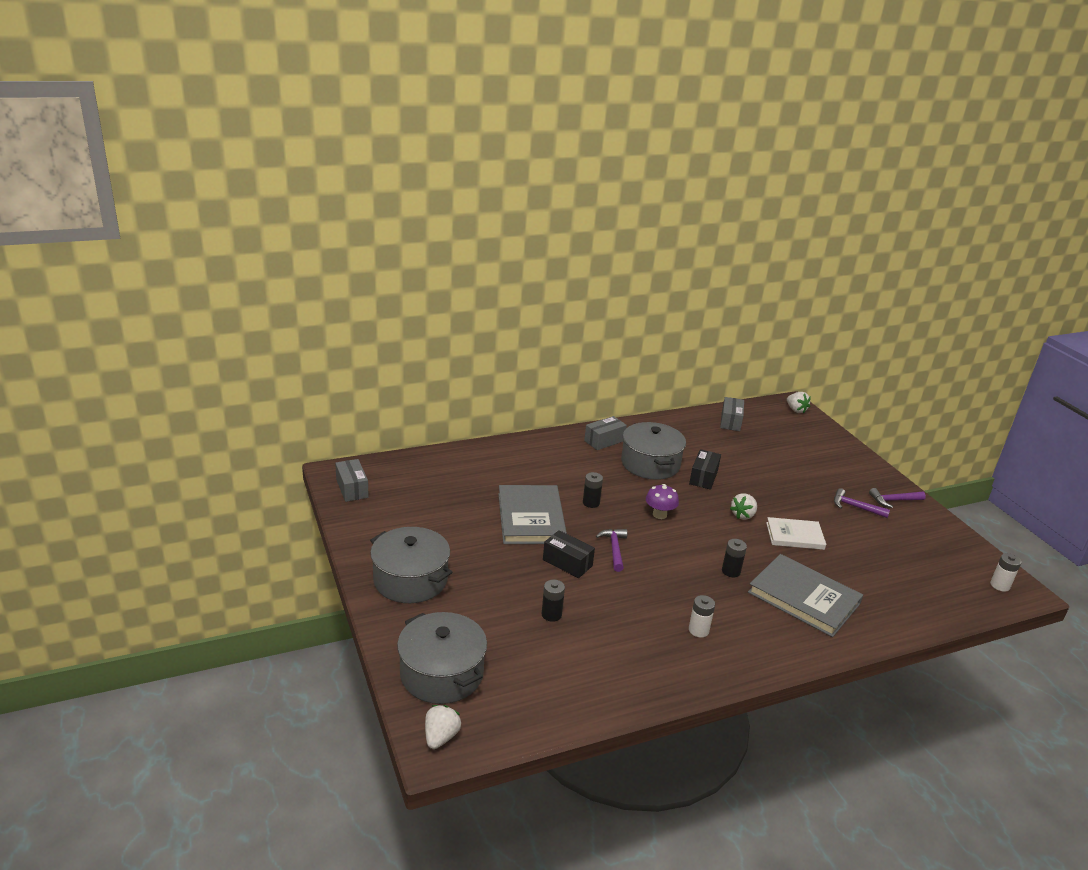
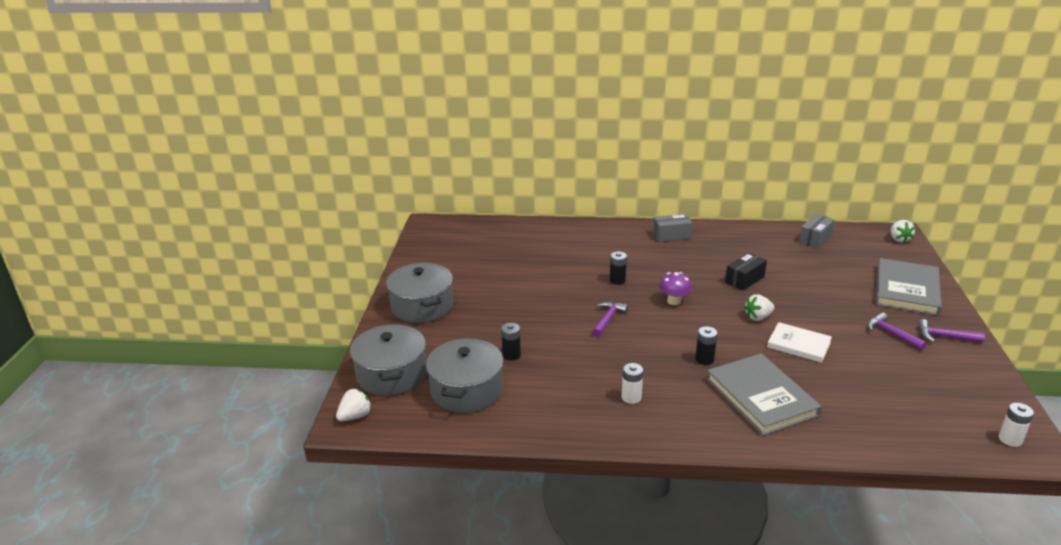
camera: 30 degrees right, 0 degrees up
(352, 488) = (431, 236): grey box -> none
(531, 518) = (554, 282): grey book -> grey book (906, 290)
(567, 563) = (557, 321): black box -> none
(650, 464) = (700, 260): grey pot -> grey pot (466, 390)

